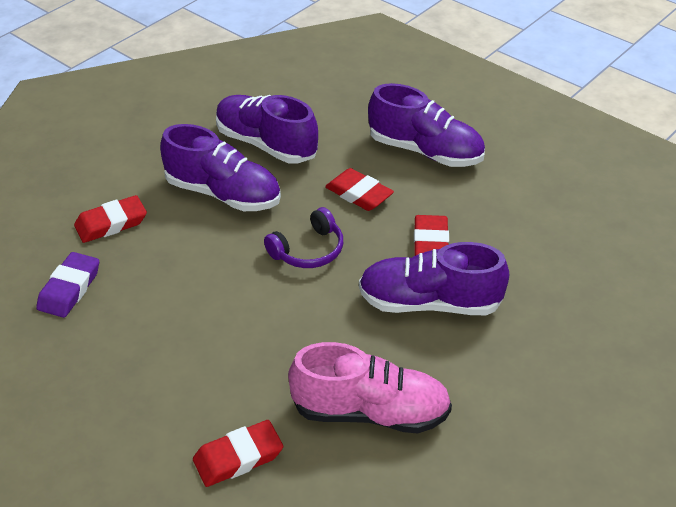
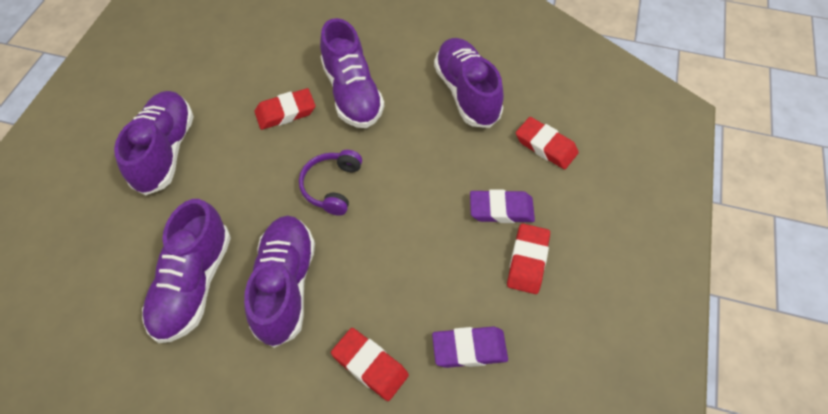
camera: 115 degrees left, 15 degrees up
(185, 373) = (501, 209): none -> purple eraser
(308, 250) = (332, 186): purple headphones -> purple headphones turned 105 degrees counterclockwise
(359, 194) = (244, 178): red eraser -> red eraser (527, 261)
(370, 412) = (466, 93): pink shoe -> purple shoe

